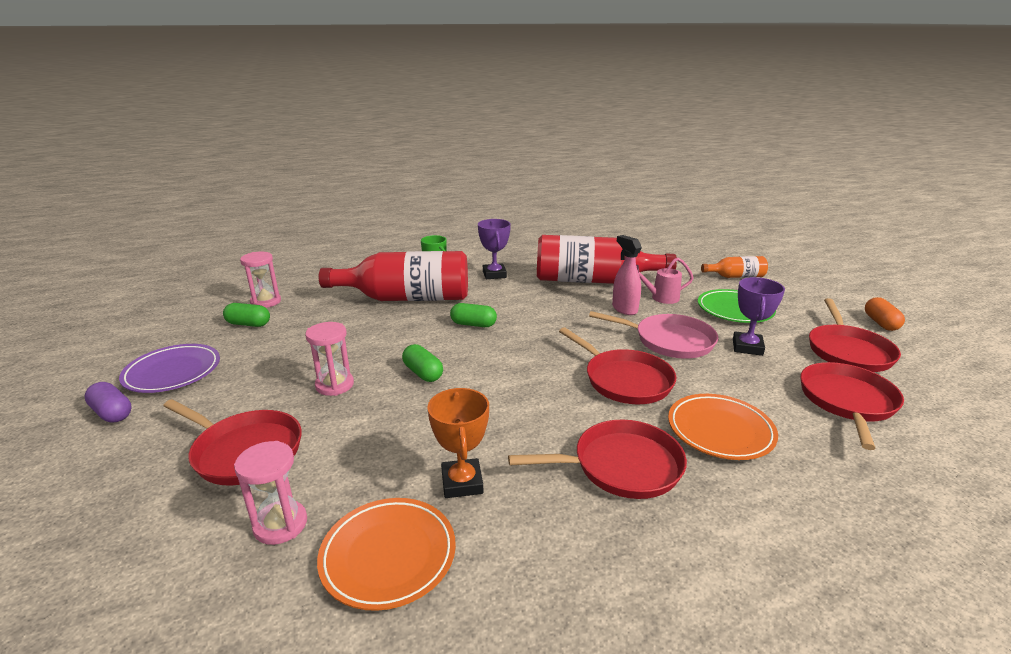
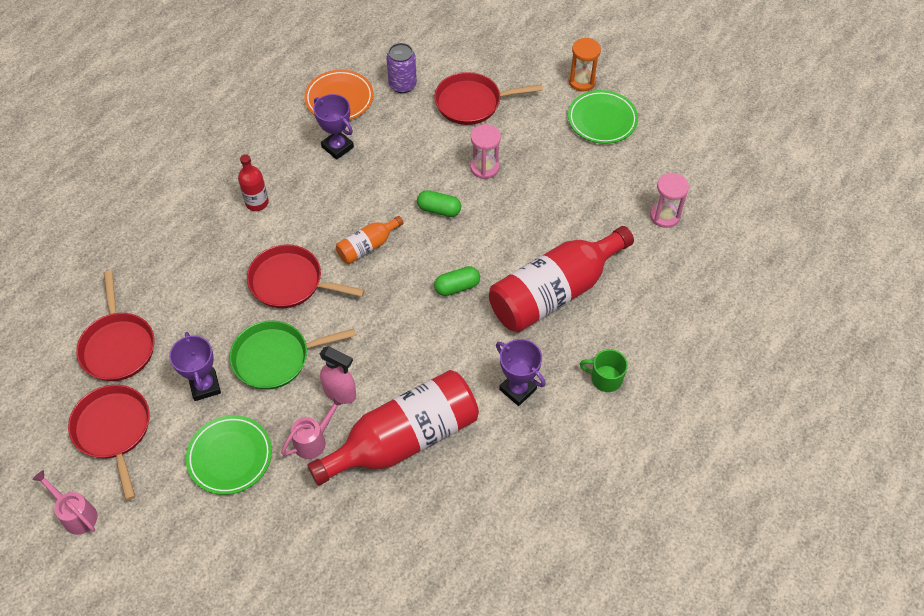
camera: 145 degrees right, 30 degrees up
(112, 413) = (582, 81): purple capsule -> orange hourglass
(173, 372) = (602, 120): purple plate -> green plate
(248, 324) = (632, 184): green capsule -> none
(280, 524) = (402, 85): pink hourglass -> purple can
(462, 482) = (337, 147): orange trophy -> purple trophy
(621, 466) = (257, 203): red pan -> red bottle
(670, 341) = (275, 358): pink pan -> green pan
(720, 430) = (206, 264): orange plate -> none
(735, 276) = (246, 554): orange bottle -> orange bottle (367, 246)
(880, 323) = (76, 514): orange capsule -> pink watering can

